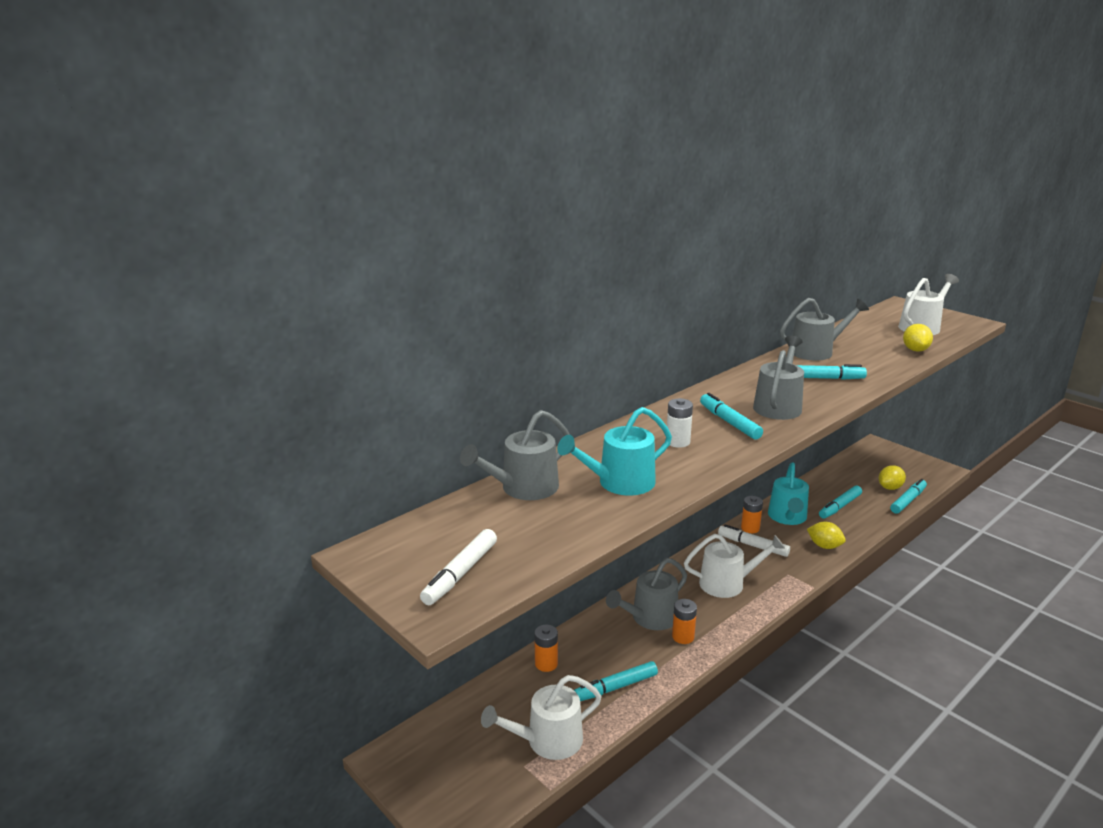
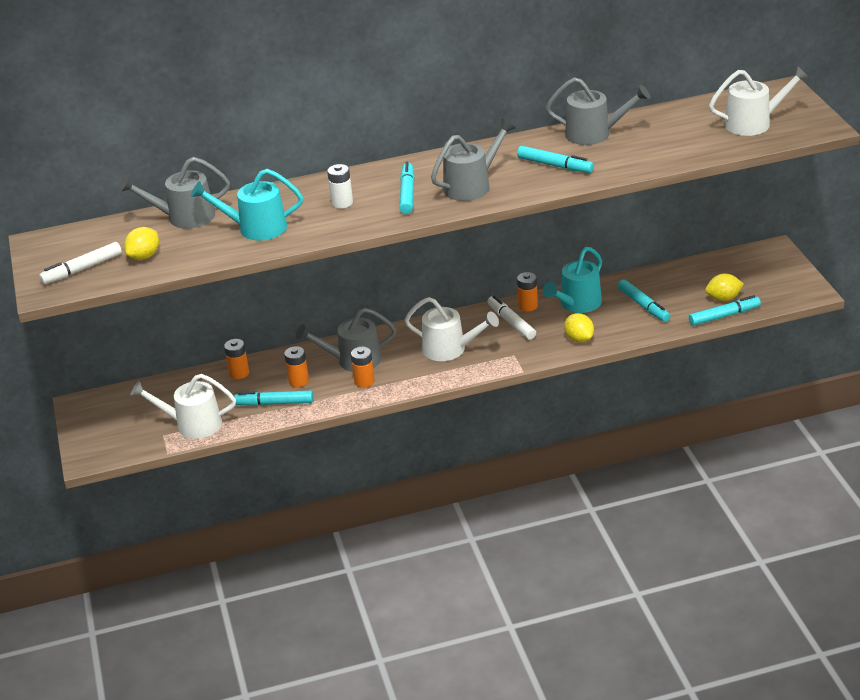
camera: 30 degrees right, 10 degrees up
(617, 655) = (299, 381): none -> orange battery
(839, 507) = (643, 306): turquoise marker -> turquoise marker turned 105 degrees counterclockwise
(915, 350) = (697, 150): yellow lemon -> yellow lemon (144, 256)

